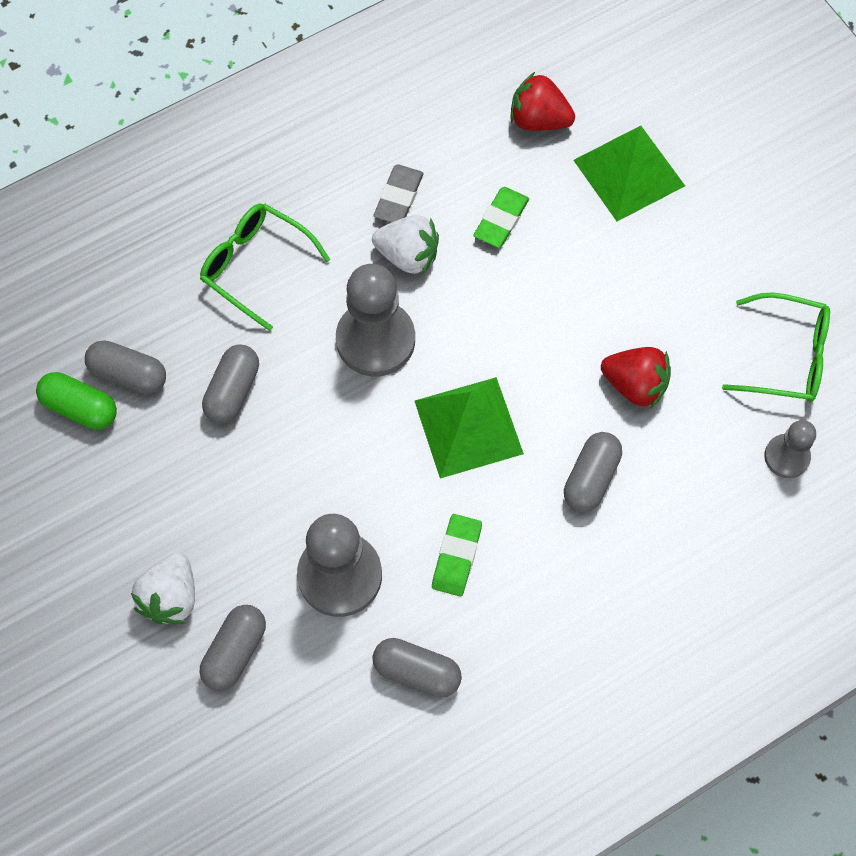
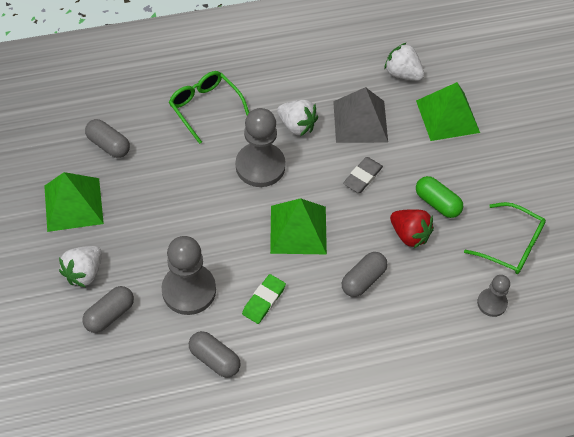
camera: 15 degrees right, 10 degrees down
(80, 407) = (74, 155): green capsule -> green capsule (437, 203)
(111, 490) = (73, 204): none -> green pyramid
(233, 391) = (165, 170): grey capsule -> none
(398, 197) = (303, 93): grey eraser -> grey eraser (362, 177)
(501, 220) = (360, 121): green eraser -> grey pyramid
(538, 120) = (402, 73): red strawberry -> white strawberry

